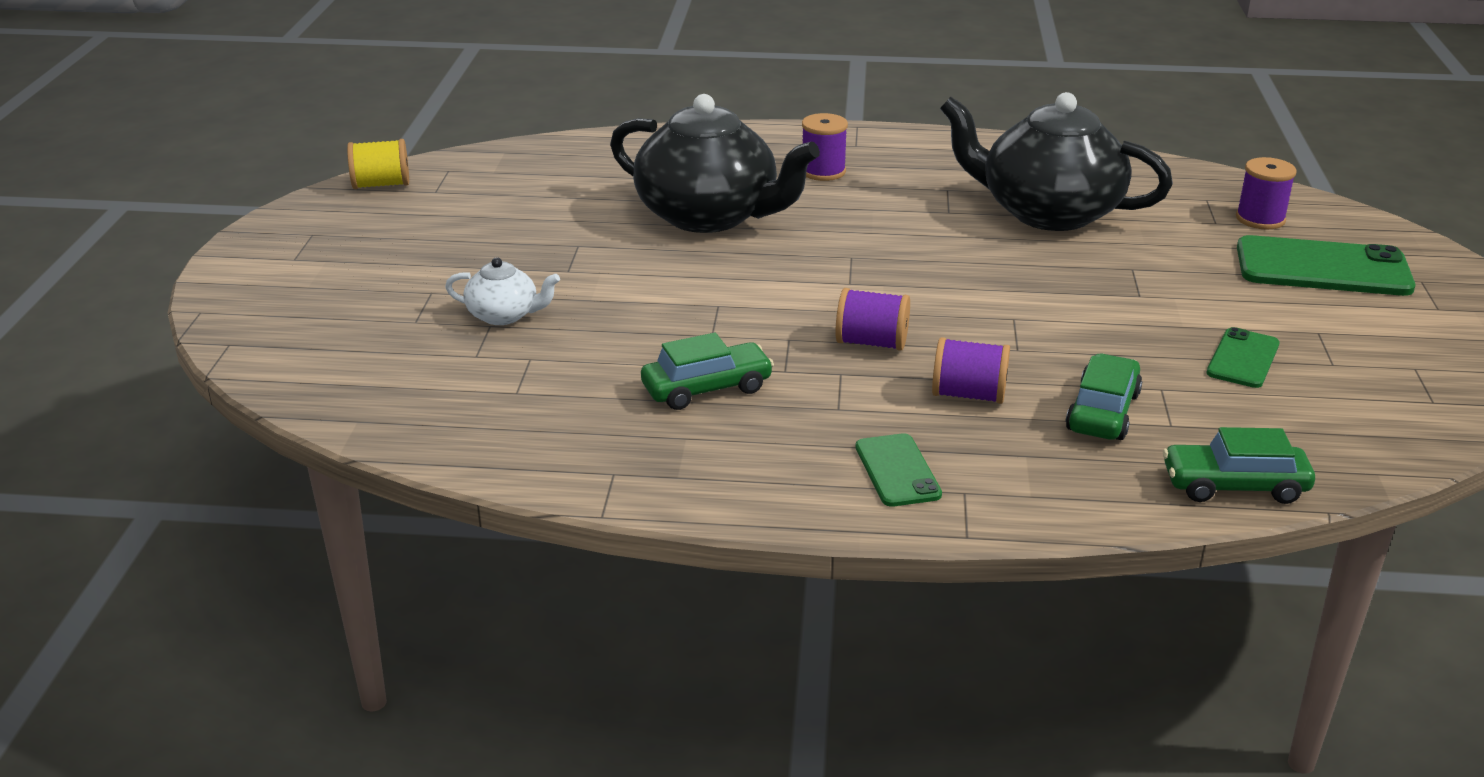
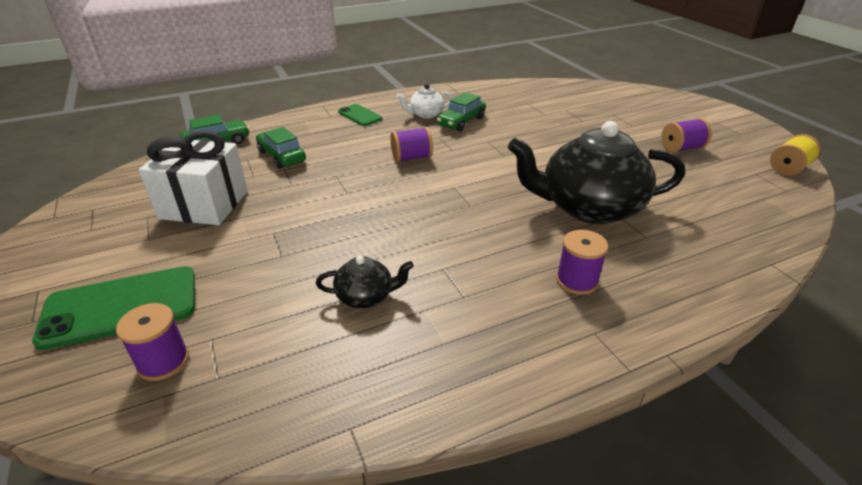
camera: 150 degrees right, 5 degrees up
(504, 315) = (585, 125): white teapot -> white teapot (425, 114)
(968, 395) = (348, 147): purple spool -> purple spool (681, 148)
(1048, 212) = (366, 296): black teapot -> black teapot, size x0.45
(1102, 412) = (282, 156): green car -> green car turned 150 degrees clockwise
(1243, 359) = (204, 204): green phone -> white gift

